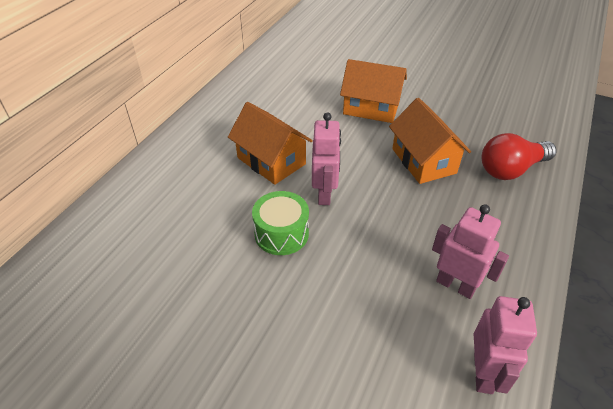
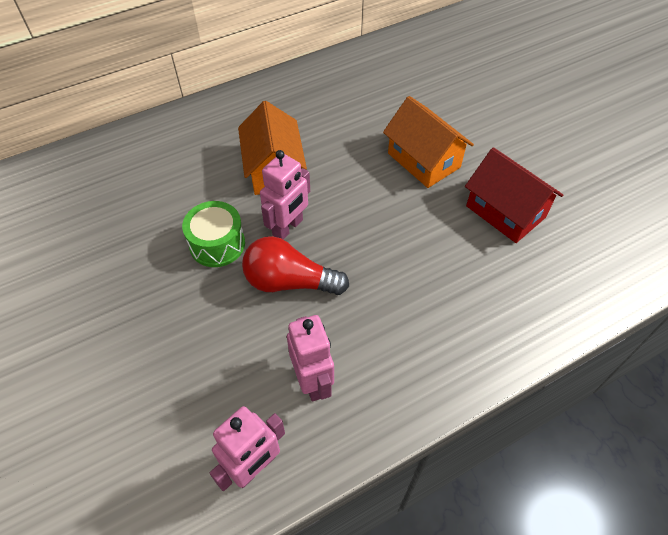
camera: 35 degrees right, 10 degrees up
(423, 161) = (415, 245): orange house -> none
(454, 114) = (505, 212): none -> red house
(511, 169) = (498, 305): red light bulb -> red light bulb (289, 282)

